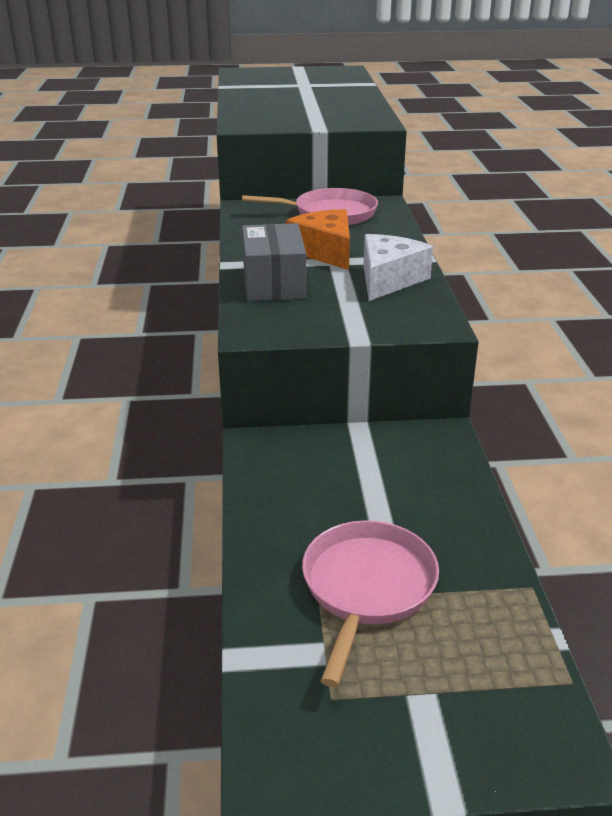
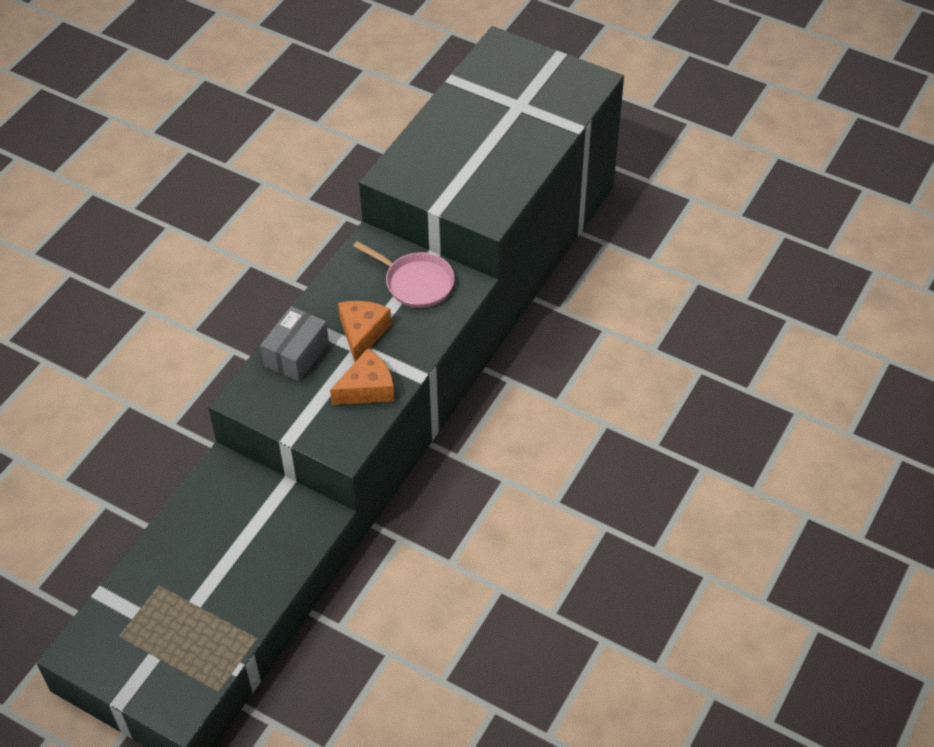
camera: 35 degrees right, 20 degrees up
(367, 588) = (184, 592): pink pan -> none
(389, 280) = (367, 388): white cheese -> orange cheese

